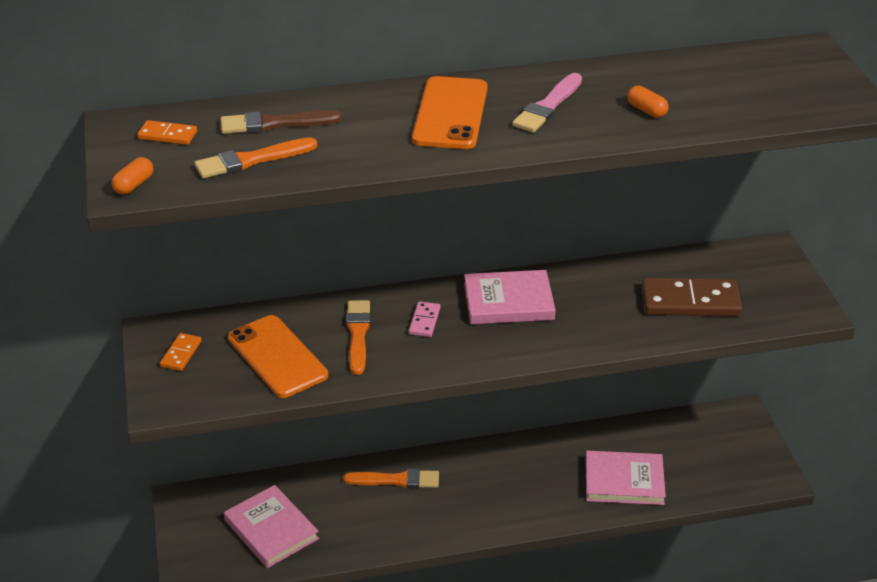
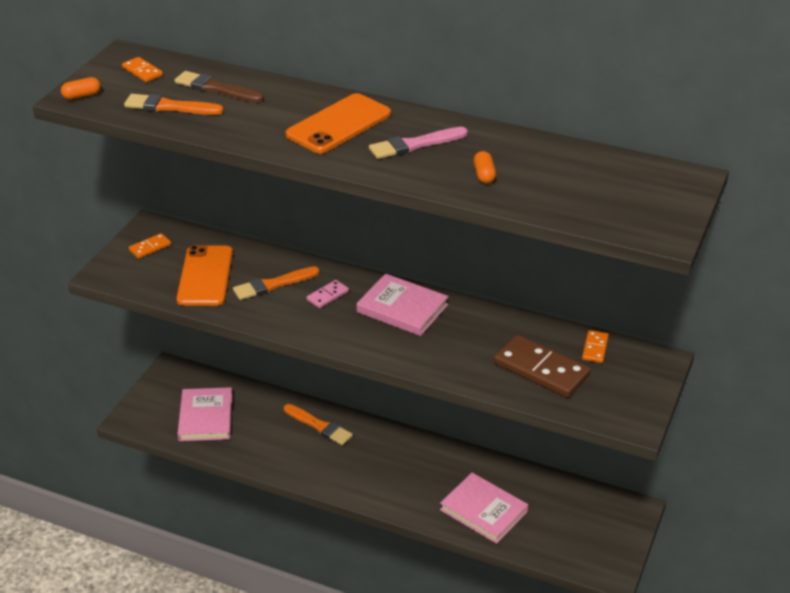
camera: 35 degrees right, 0 degrees up
(358, 334) = (273, 285): orange brush -> orange brush turned 150 degrees counterclockwise
(711, 262) = (595, 348): none -> orange domino

